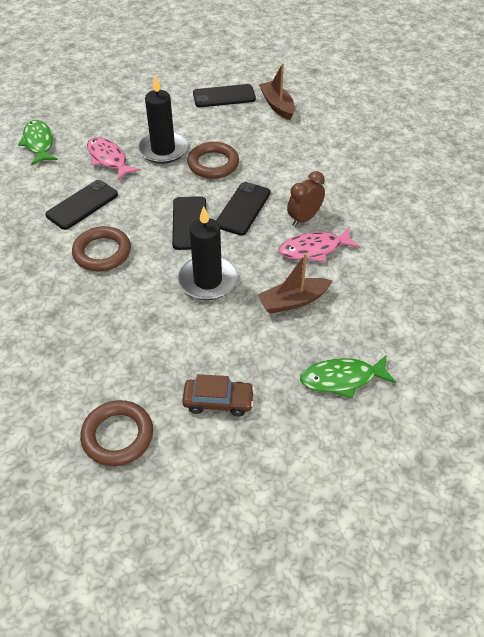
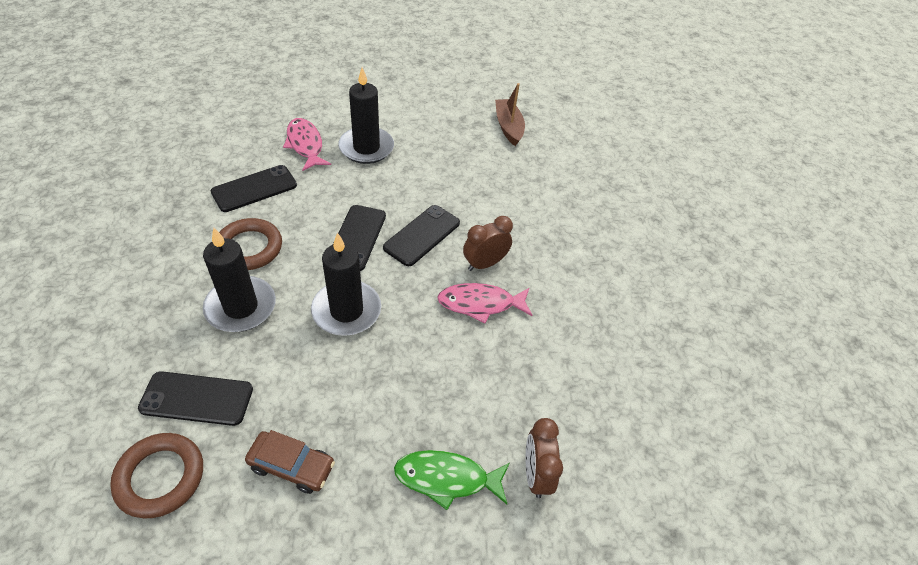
camera: 10 degrees right, 0 degrees up
(39, 143) = (243, 111): green fish -> none
(118, 299) = (241, 307): none -> black candle
(213, 164) = (412, 176): brown ring -> none
(224, 96) = (456, 104): black phone -> black phone (197, 398)
(293, 301) = (430, 362): brown boat -> none
(408, 358) = (536, 474): none -> brown clock

